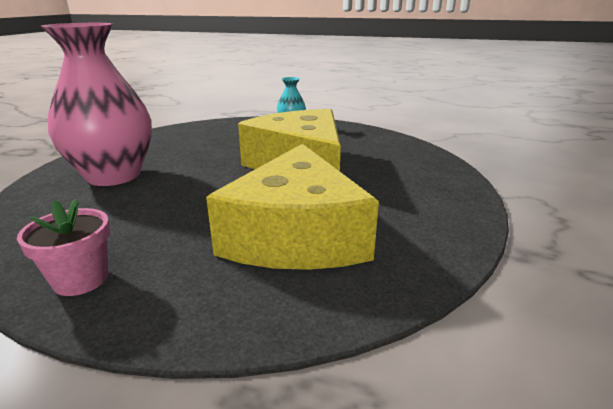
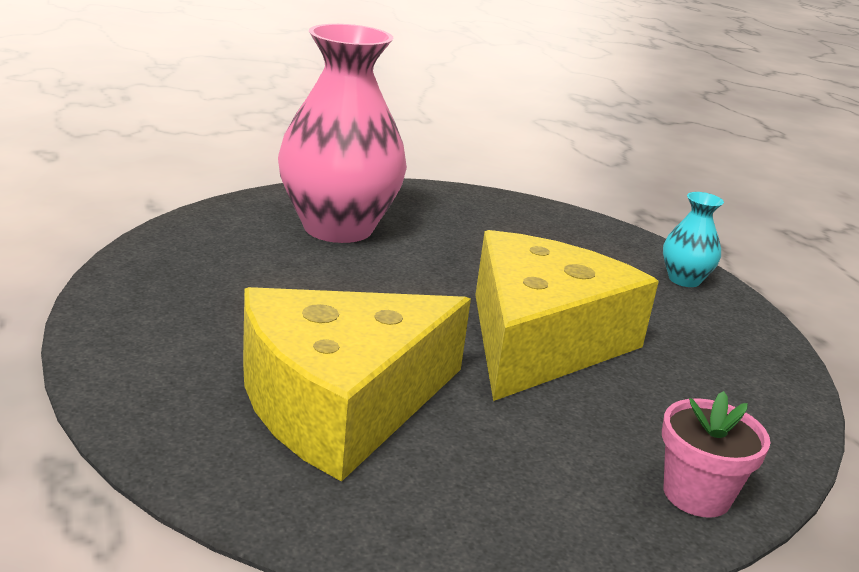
camera: 50 degrees right, 0 degrees up
(81, 279) = (138, 308): pink flower pot -> pink flower pot (696, 494)

